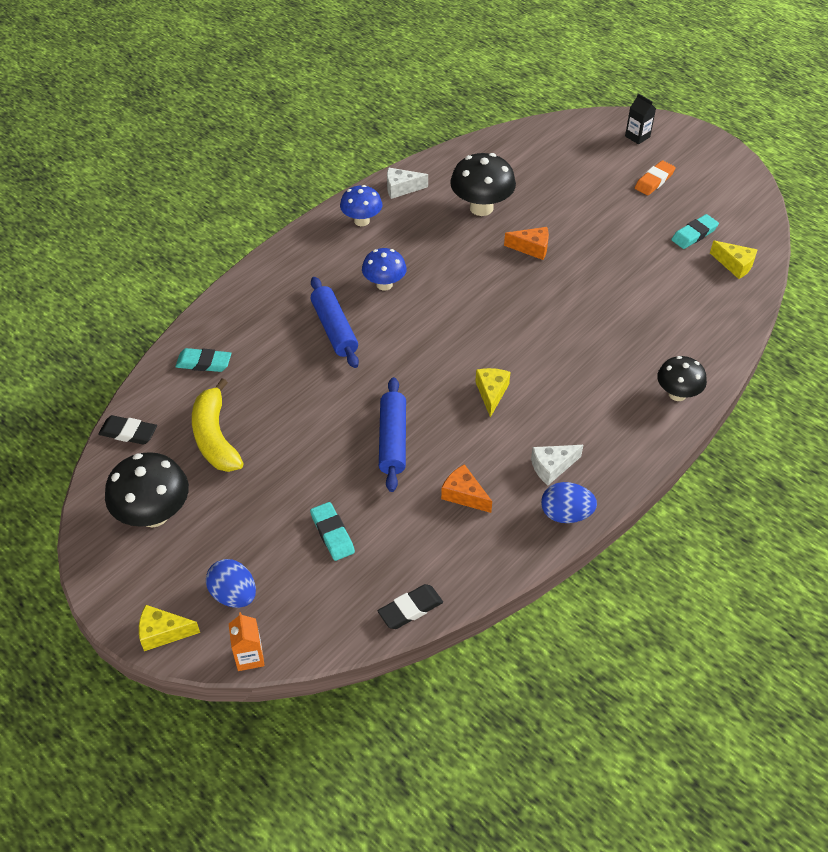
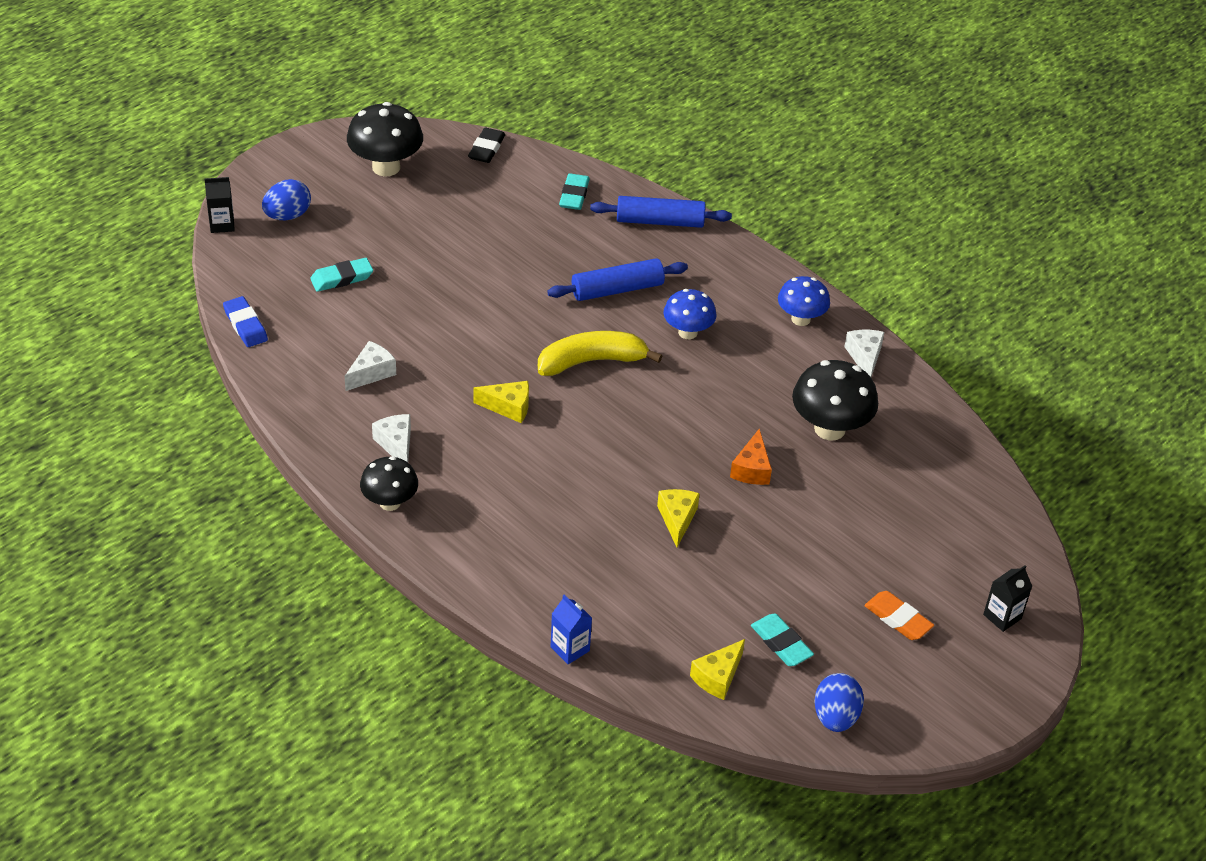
camera: 90 degrees right, 5 degrees down
(163, 633) = (259, 175): yellow cheese -> yellow cheese (677, 519)
(215, 437) = (473, 203): yellow banana -> yellow banana (591, 361)
(249, 657) = (222, 224): orange carton -> black carton
(392, 440) = (451, 325): blue rolling pin -> blue rolling pin (660, 221)
(410, 609) = (245, 325): black eraser -> blue eraser
(464, 495) = (371, 373): orange cheese -> white cheese
(566, 514) = (332, 448): blue egg -> blue egg (835, 717)
(677, 394) = (488, 571): black mushroom -> black mushroom (390, 502)
(738, 342) = (570, 649): none -> blue carton

